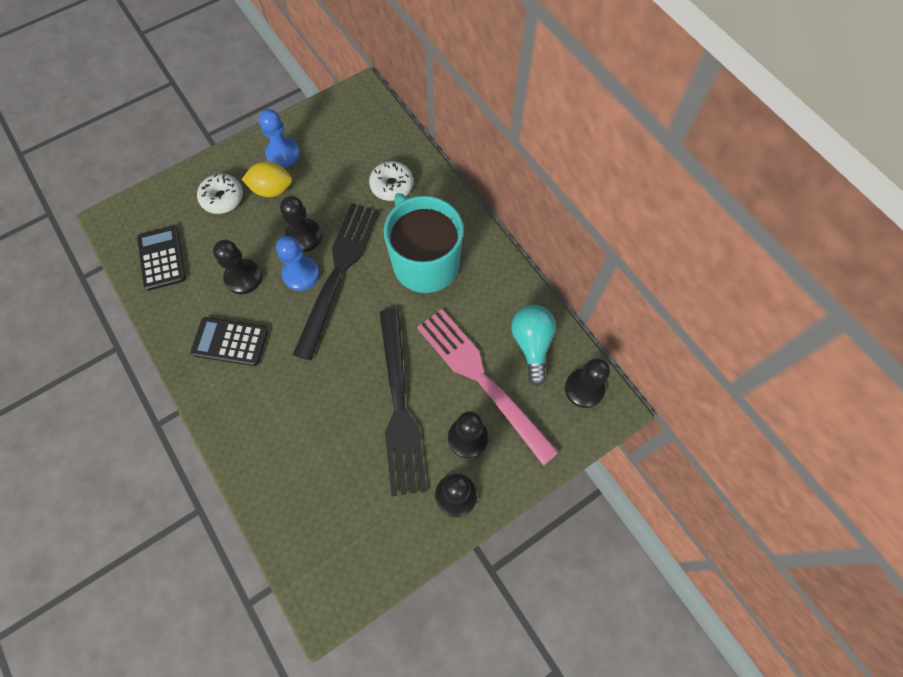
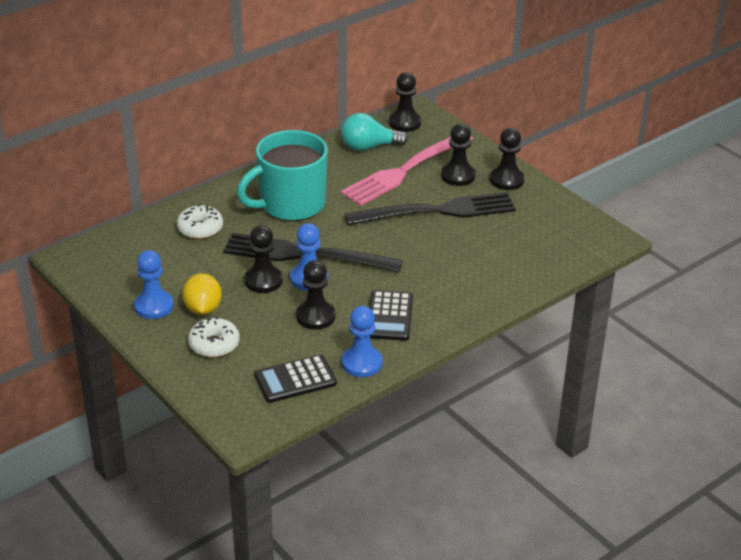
camera: 95 degrees left, 30 degrees down
(169, 312) = (361, 363): none -> blue pawn

